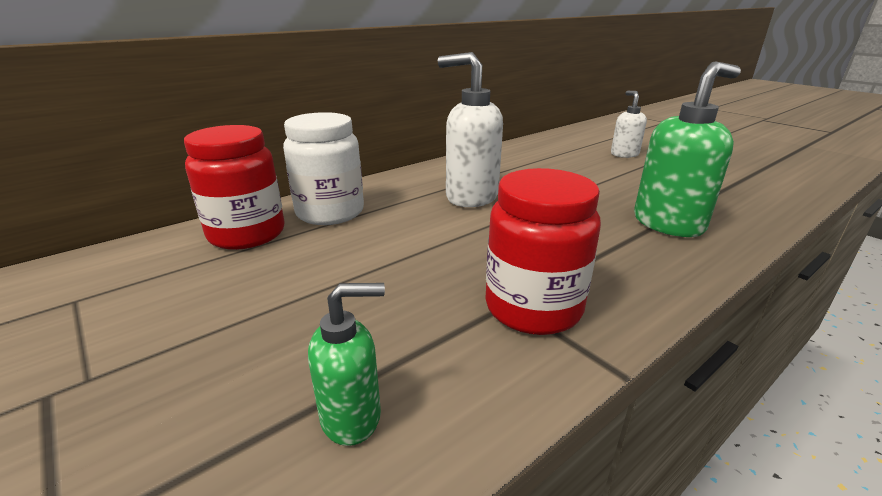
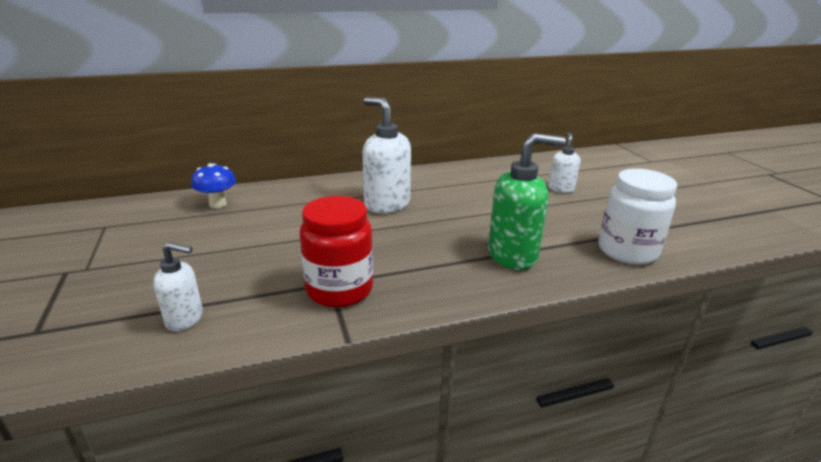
camera: 20 degrees right, 0 degrees up
(247, 234) = (218, 204): red jar -> blue mushroom
(330, 212) = (279, 198): white jar -> white jar (627, 251)
(352, 417) = (185, 319): green soap dispenser -> white soap dispenser

